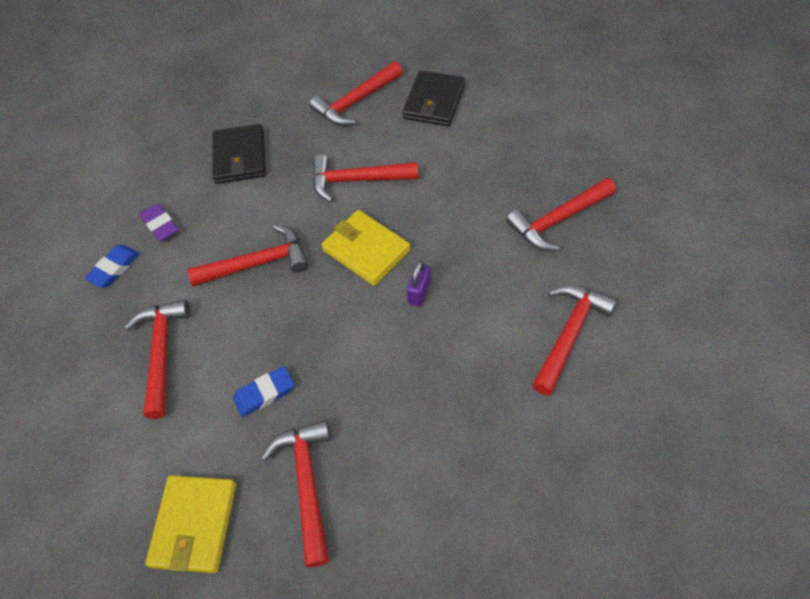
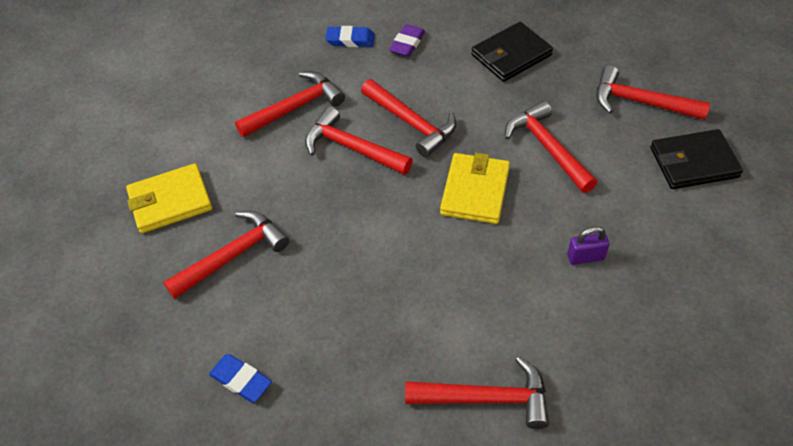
camera: 60 degrees right, 5 degrees down
(264, 393) = (295, 189): blue eraser -> blue eraser (241, 380)
(419, 292) = (456, 252): purple padlock -> purple padlock (585, 257)
(557, 220) = (620, 335): red hammer -> red hammer (351, 148)

